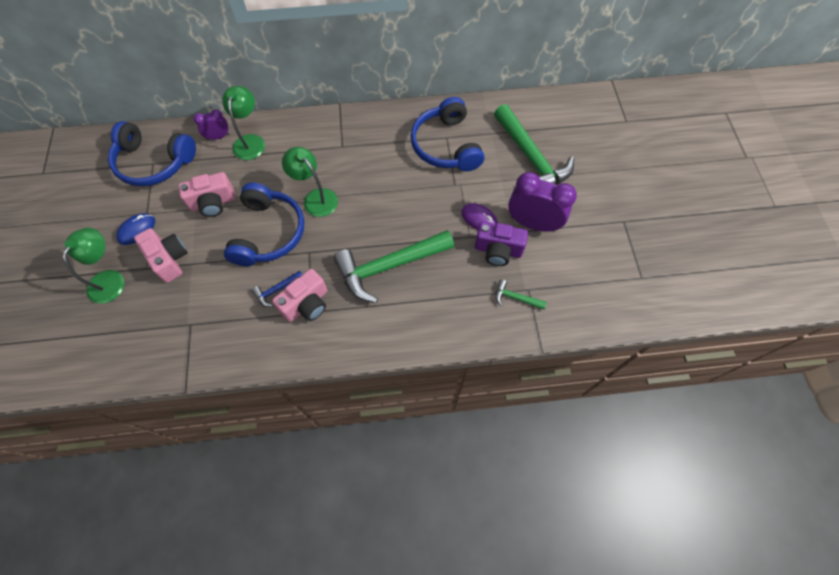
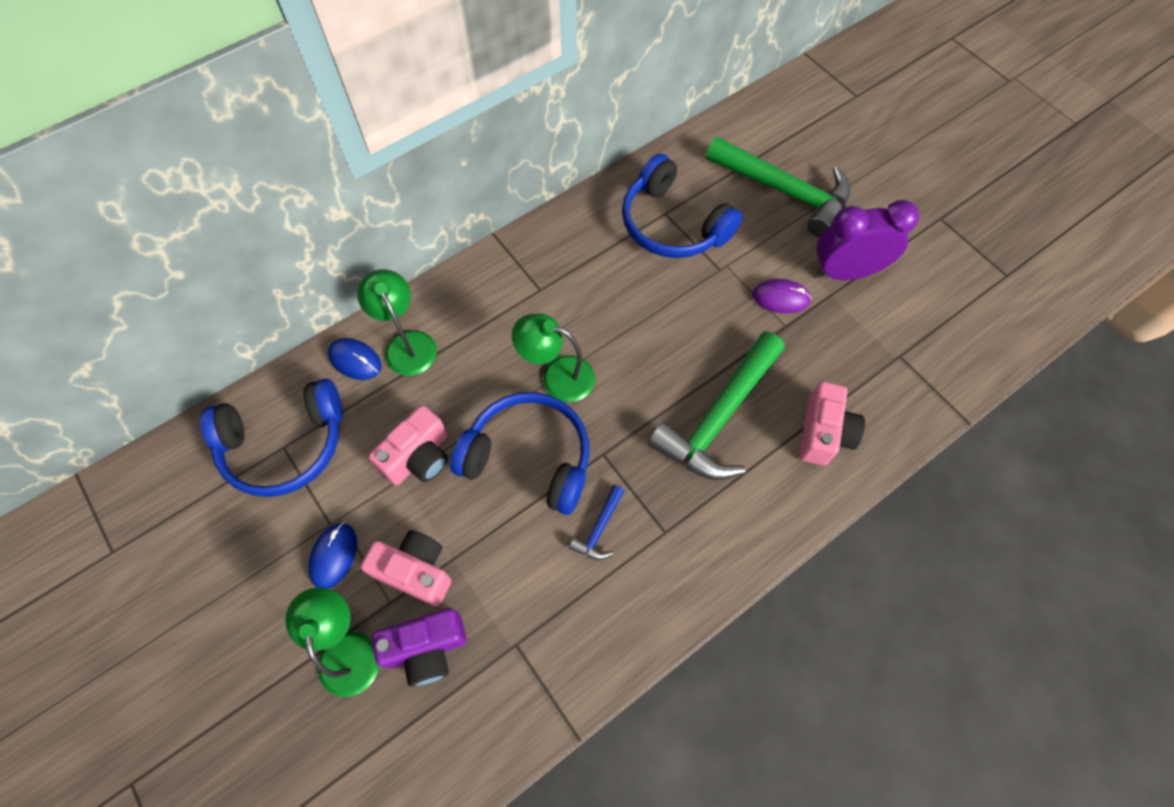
camera: 30 degrees left, 0 degrees up
(218, 137) = (355, 360): purple clock -> blue mouse
(268, 233) = (529, 457): blue headphones -> blue headphones turned 45 degrees counterclockwise
(306, 304) = (652, 525): pink camera -> pink camera (823, 433)
(498, 250) = (831, 326): purple camera -> purple camera (426, 649)
(516, 298) = (894, 374): green hammer -> none

